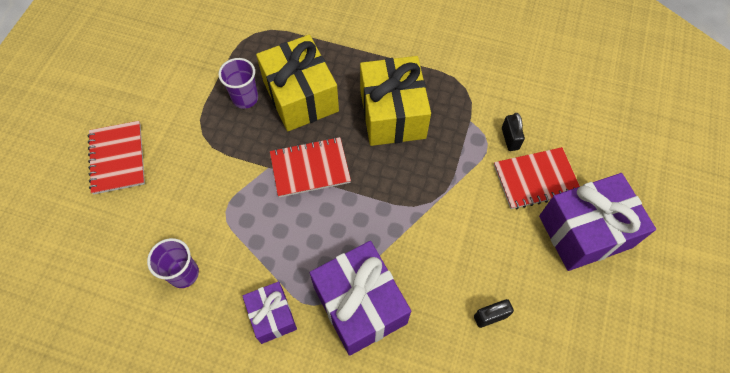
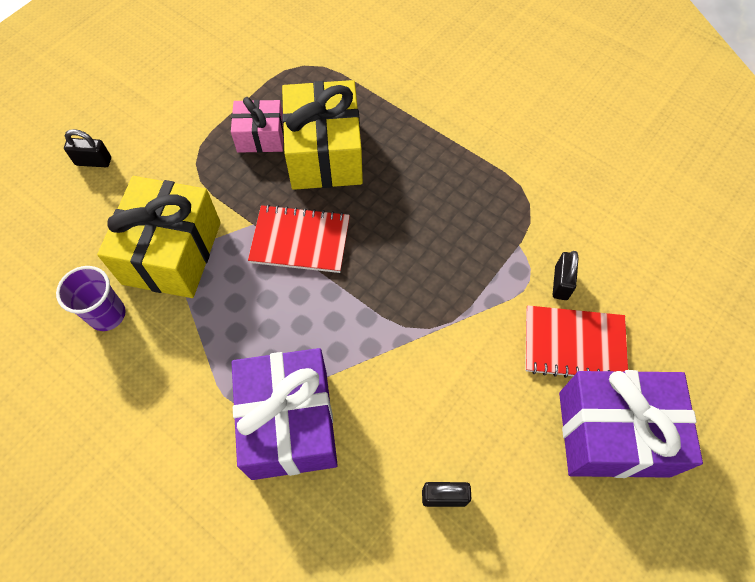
camera: 20 degrees right, 0 degrees up
(117, 158) = (93, 161): red notebook -> black padlock
(245, 98) = (261, 136): purple cup -> pink gift
(272, 316) = (183, 399): purple gift -> none
(392, 114) = (425, 207): yellow gift -> yellow gift (172, 253)

